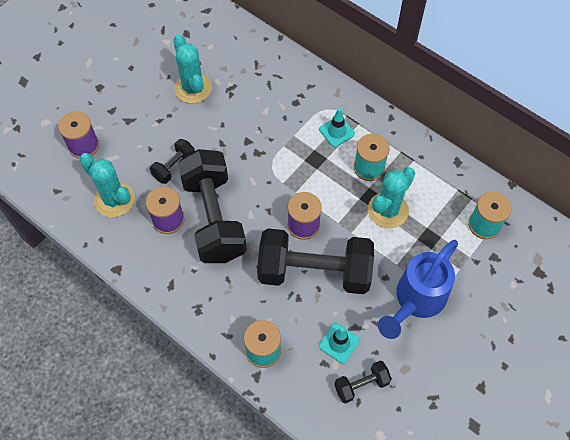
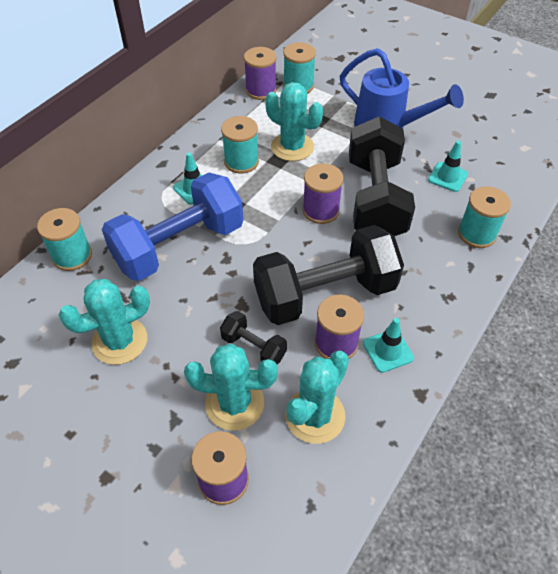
camera: 95 degrees left, 10 degrees down
(133, 153) = (234, 403): none -> turquoise cactus
(156, 254) = (388, 350): none -> turquoise traffic cone
(272, 56) = (72, 256): none -> turquoise spool
(274, 121) = (179, 245): none -> blue dumbbell
(361, 385) = (483, 160): black dumbbell -> none
(475, 189) = (261, 90): none -> purple spool

